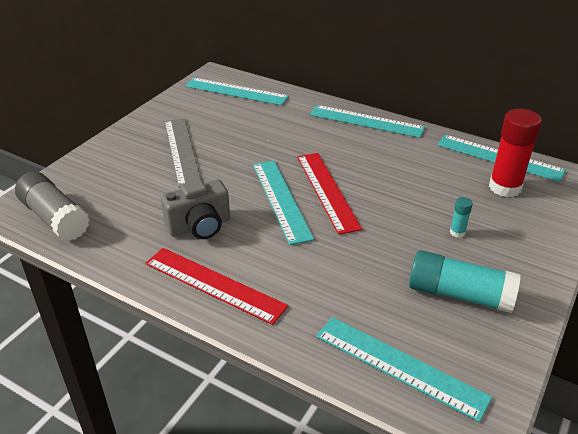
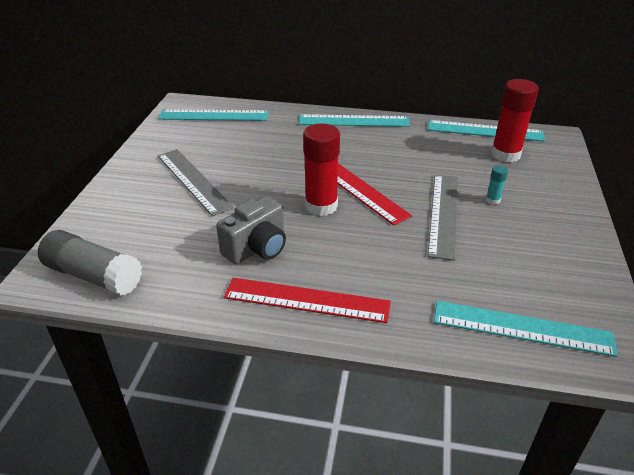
camera: 20 degrees left, 0 degrees up
(281, 200) = (321, 206): turquoise ruler -> red glue stick
(396, 235) = (444, 214): none -> grey ruler
(459, 294) = (529, 252): turquoise glue stick -> none

